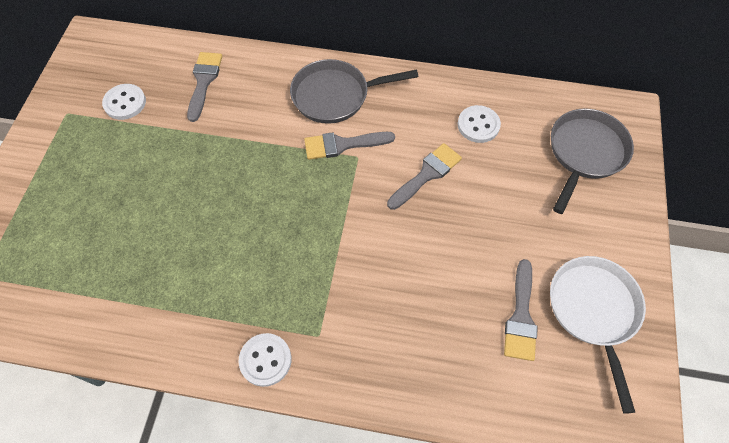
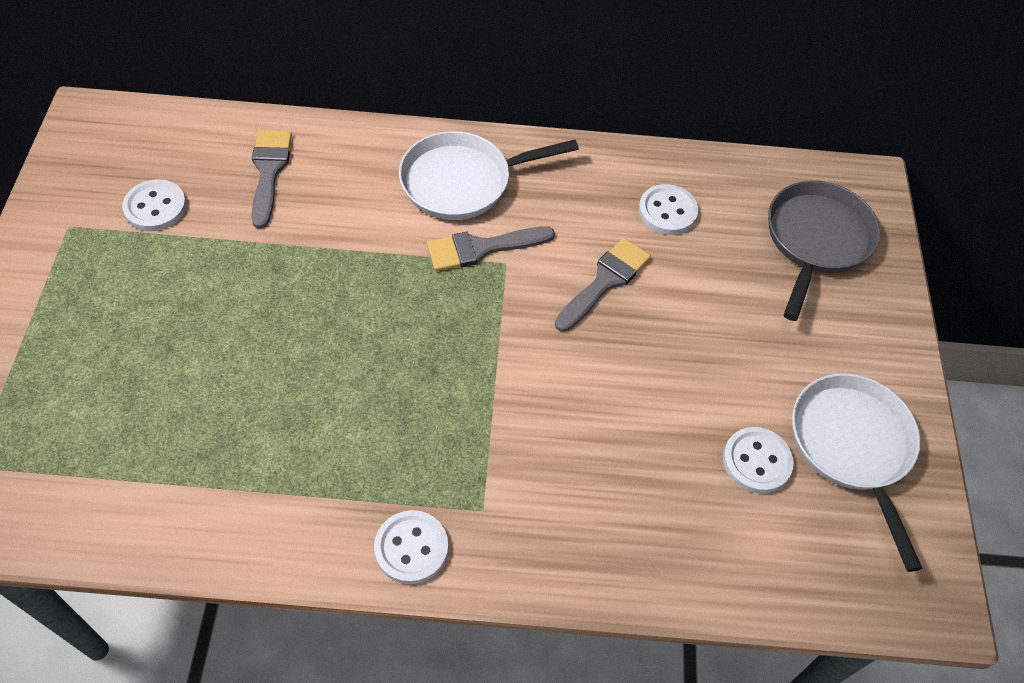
camera: 10 degrees left, 5 degrees down
(335, 96) = (463, 181): grey pan -> white pan
(521, 316) = (756, 461): grey brush -> white button

